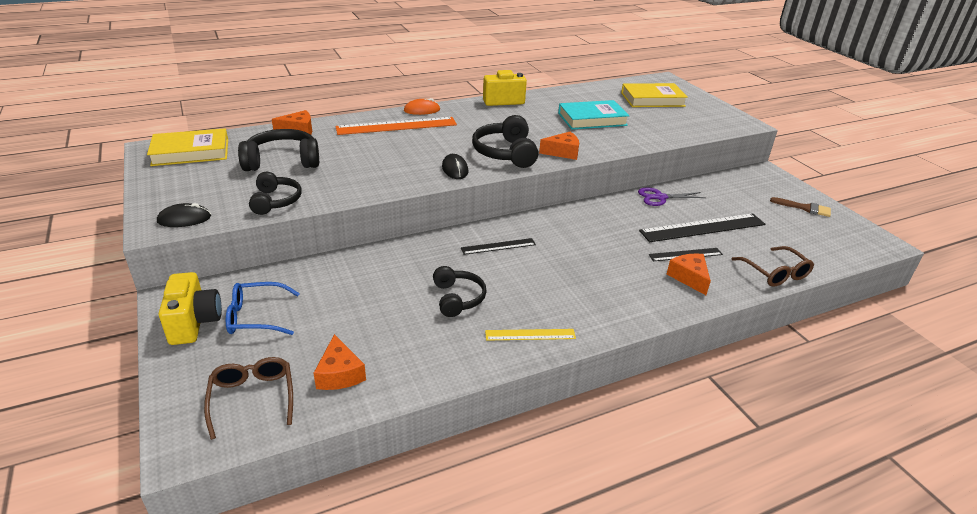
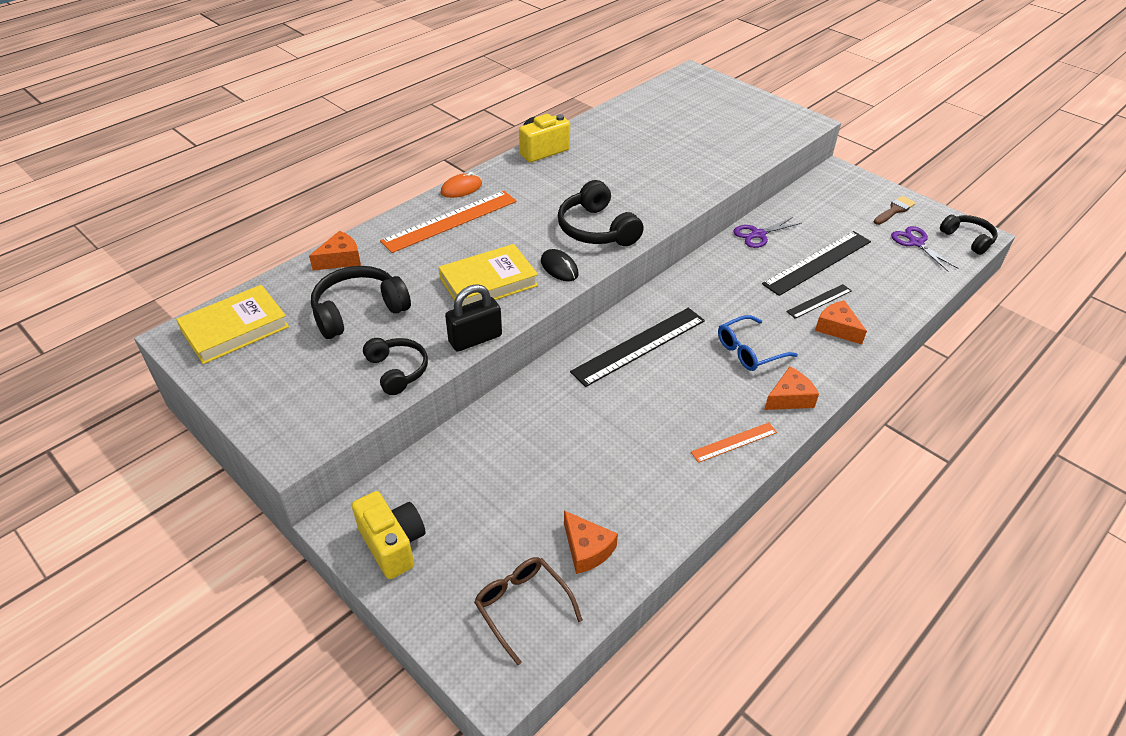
camera: 20 degrees left, 10 degrees up
(184, 219) = (313, 427): black mouse -> none
(255, 317) = (452, 514): blue glasses -> blue glasses (748, 351)
(350, 196) = (475, 339): none -> black padlock
(458, 298) = (641, 423): black headphones -> black headphones (968, 239)
(498, 246) = (639, 346): black ruler -> black ruler, size x1.88
(530, 334) = (734, 442): yellow ruler -> orange ruler
(563, 152) = (654, 212): orange cheese -> orange cheese (789, 398)
(592, 119) = (654, 154): turquoise book -> none
(652, 99) = (698, 108): yellow book -> yellow book (488, 282)
(775, 273) = (907, 299): brown glasses -> none
(804, 208) = (895, 210): brown brush -> brown brush turned 45 degrees counterclockwise
(811, 235) = (916, 243): none -> purple scissors

